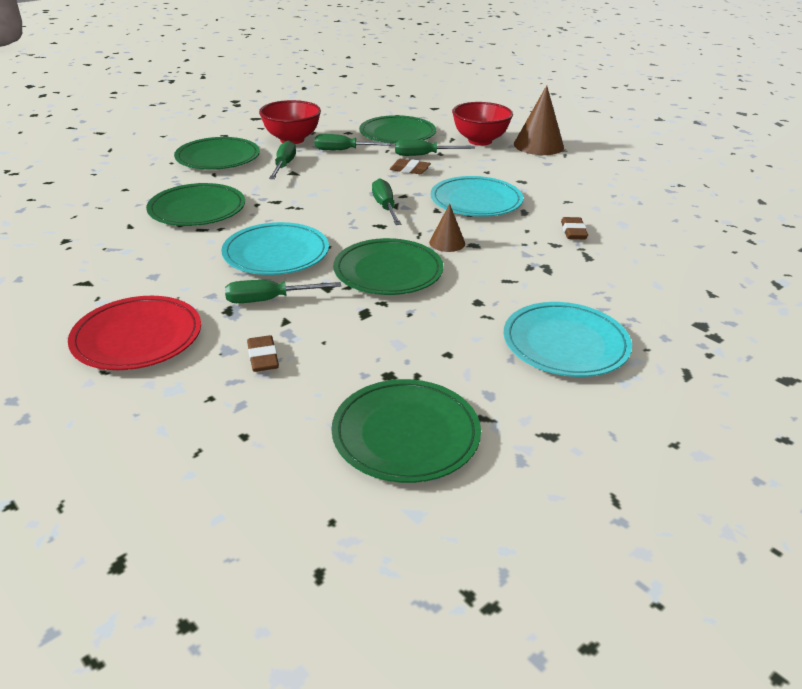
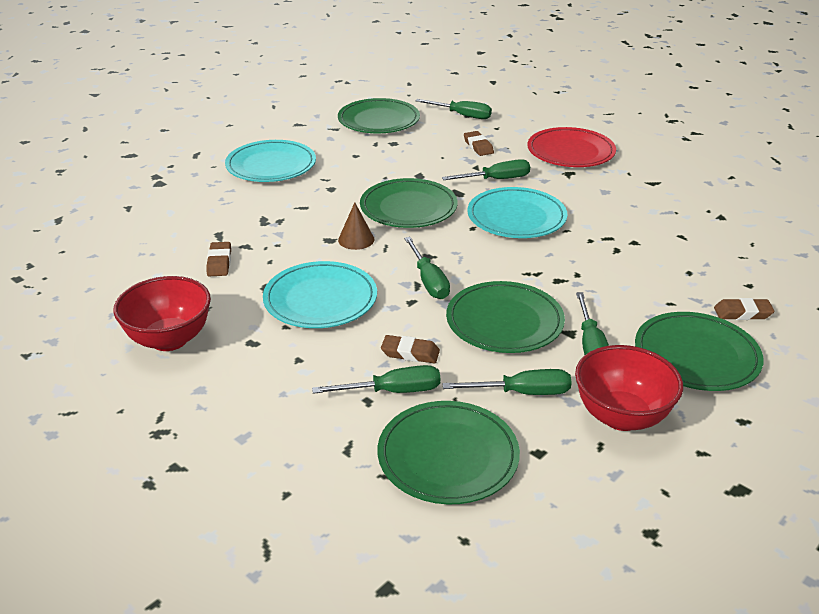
camera: 175 degrees right, 0 degrees up
(156, 174) = (742, 313): none -> brown eraser
(197, 209) = (635, 261): green plate -> green plate (504, 321)
(252, 436) = (462, 115): none -> green screwdriver
(480, 141) = (297, 446): red bowl -> red bowl (169, 339)
(538, 145) = (195, 441): brown cone -> none

